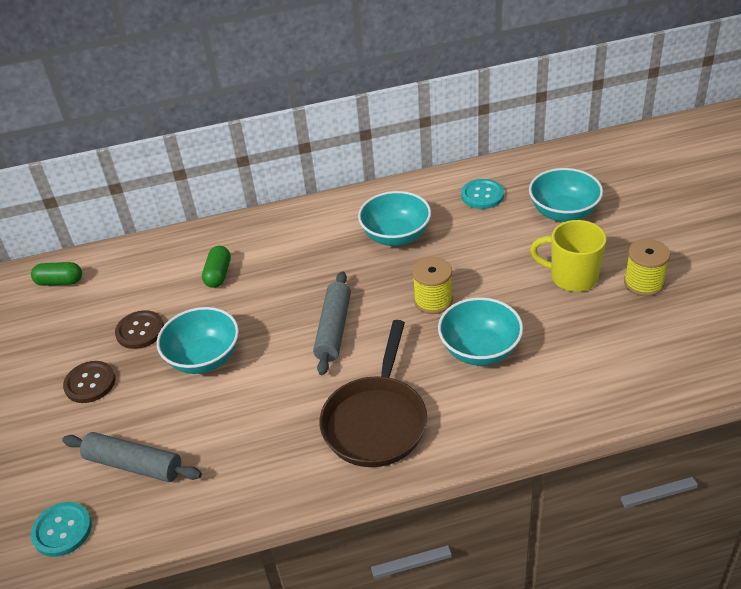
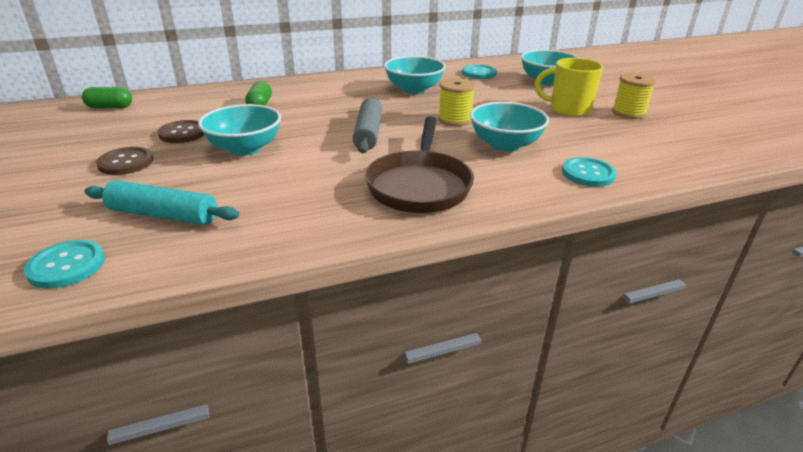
camera: 10 degrees left, 10 degrees down
(134, 464) = (163, 215): grey rolling pin -> turquoise rolling pin
(556, 402) = (588, 174): none -> turquoise button

